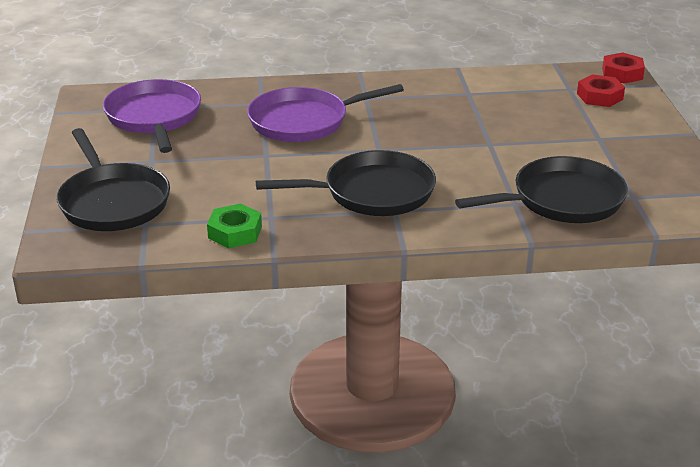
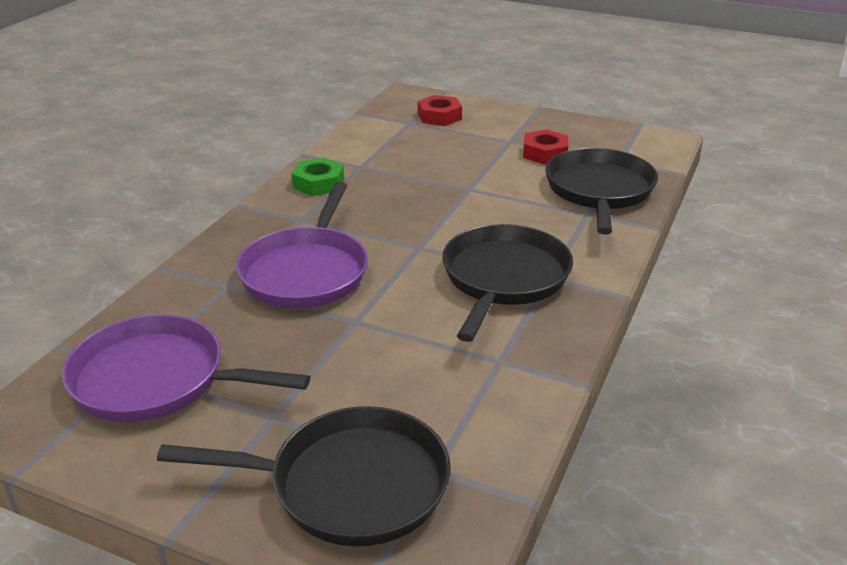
camera: 60 degrees left, 0 degrees up
(235, 232) = (513, 398): green nut -> green nut (318, 183)
(622, 73) = (411, 95): red nut -> red nut (545, 153)

